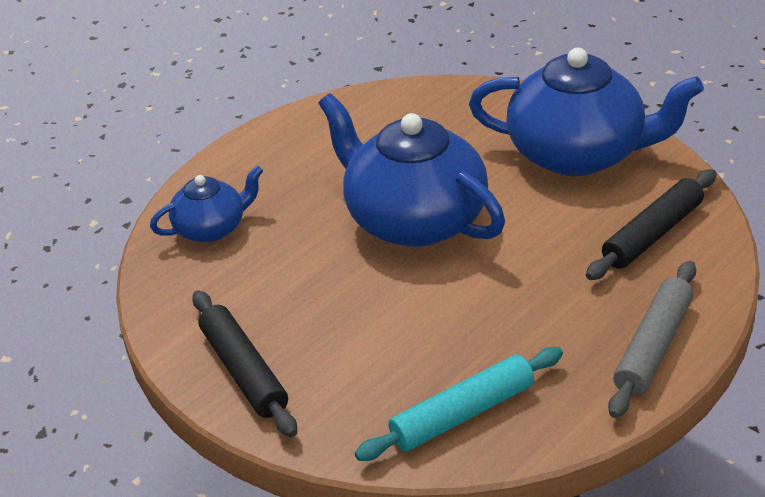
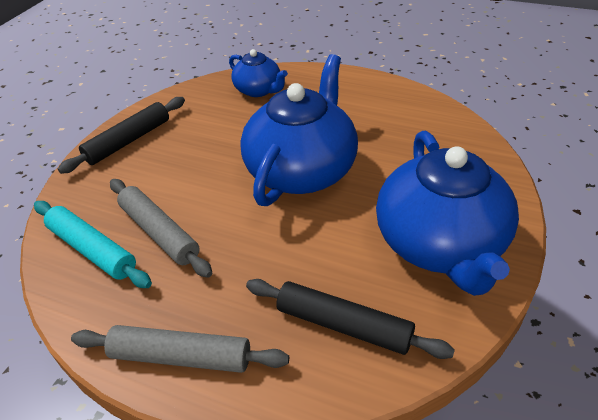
camera: 70 degrees right, 5 degrees up
(461, 351) = (159, 232): none -> grey rolling pin

